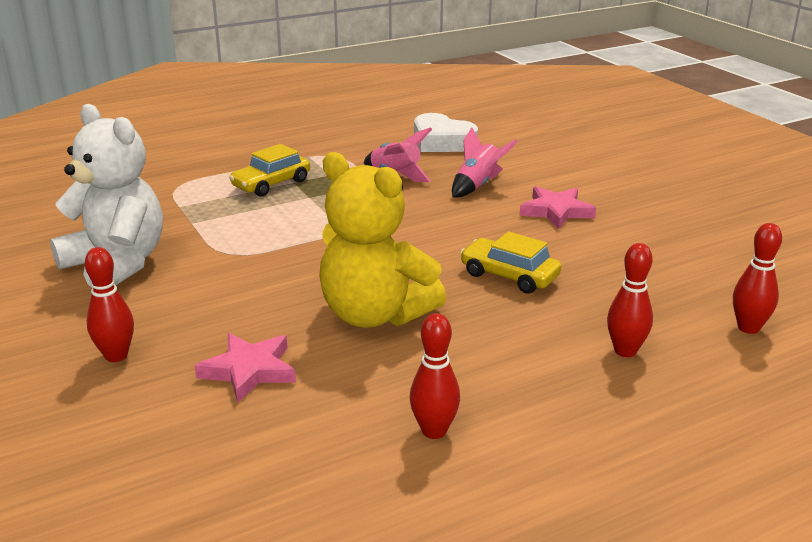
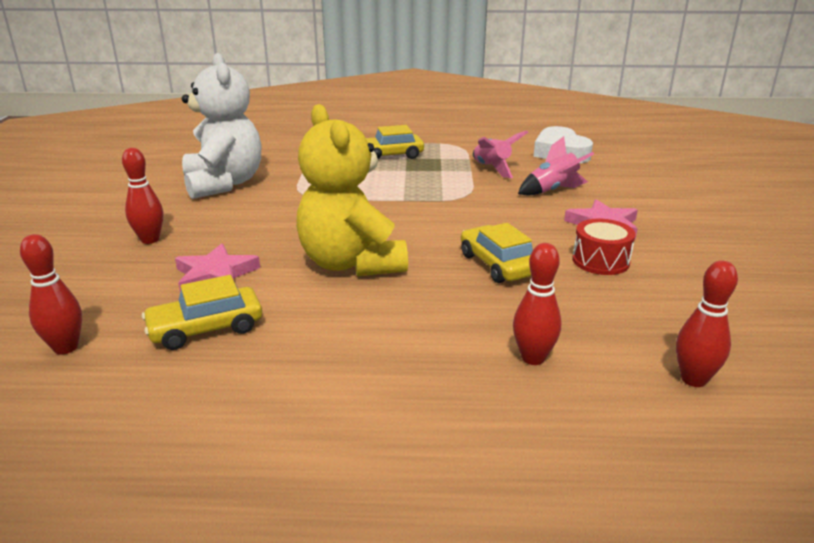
camera: 30 degrees right, 0 degrees up
(312, 427) = (206, 328): none -> yellow car
(434, 431) = (287, 364): red bowling pin -> red bowling pin (66, 347)
(588, 247) = (600, 261): none -> red drum

